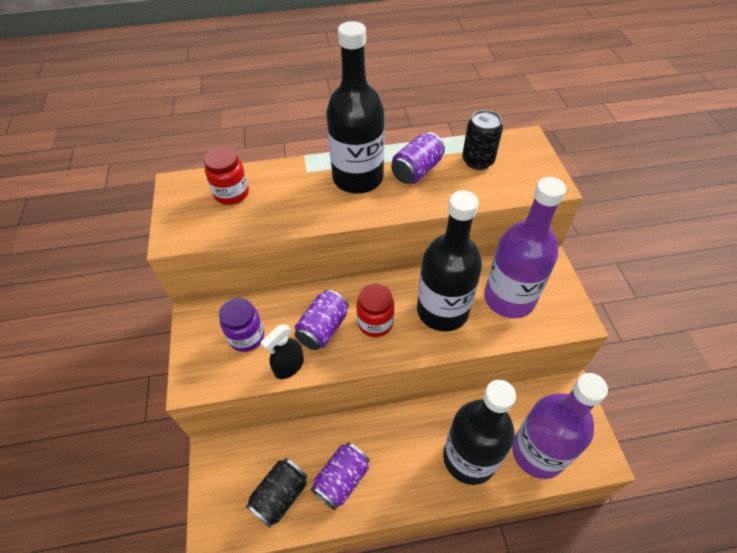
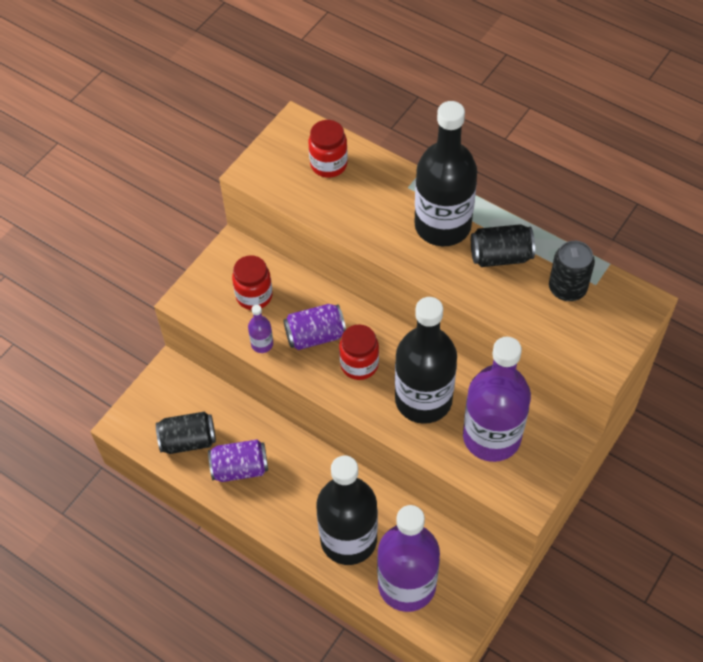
camera: 45 degrees right, 5 degrees up
(246, 337) = (254, 296): purple jar -> red jar
(289, 366) = (262, 344): black spray bottle -> purple bottle
(416, 171) = (500, 256): purple can -> black can

